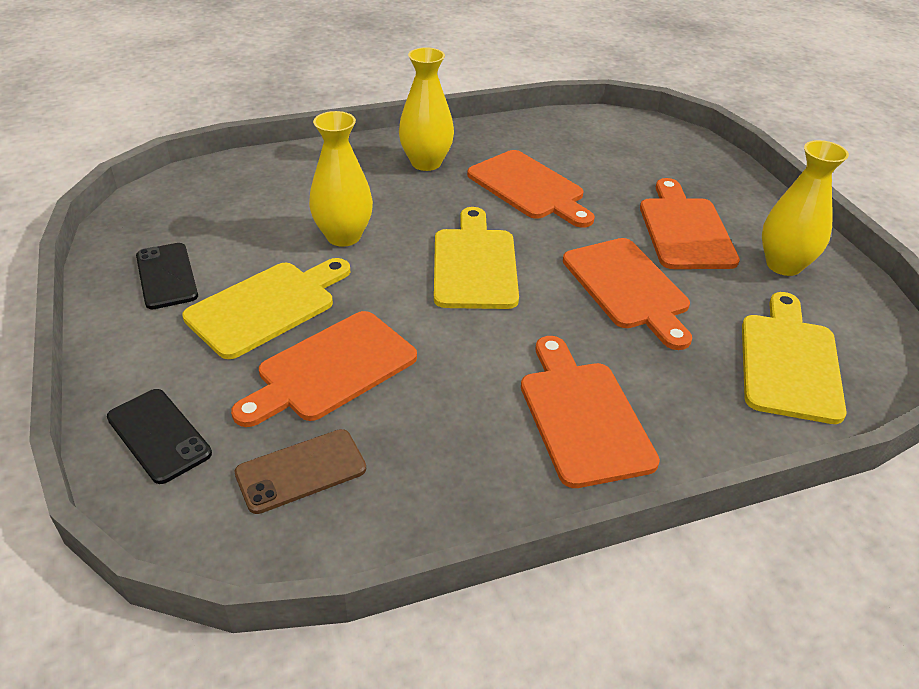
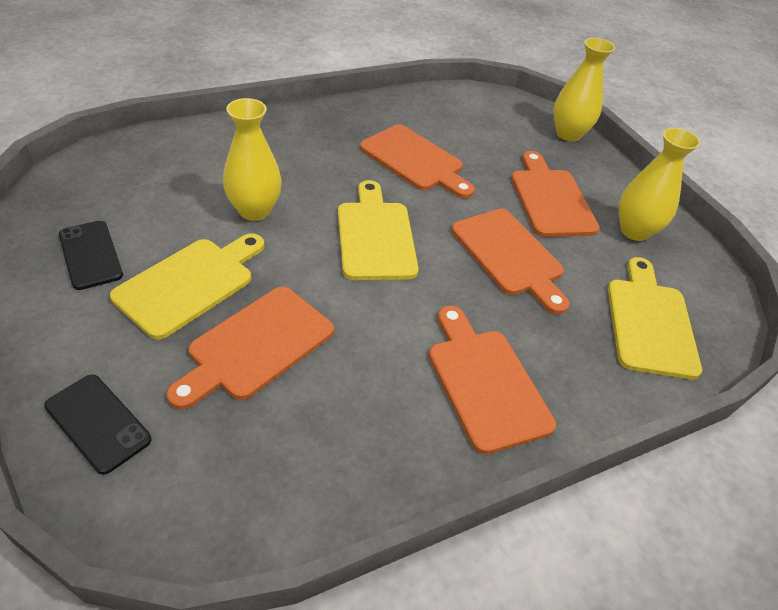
camera: 10 degrees left, 5 degrees up
(301, 471) = (238, 452): brown phone -> none
(426, 163) = (322, 136): yellow vase -> yellow vase (568, 134)

